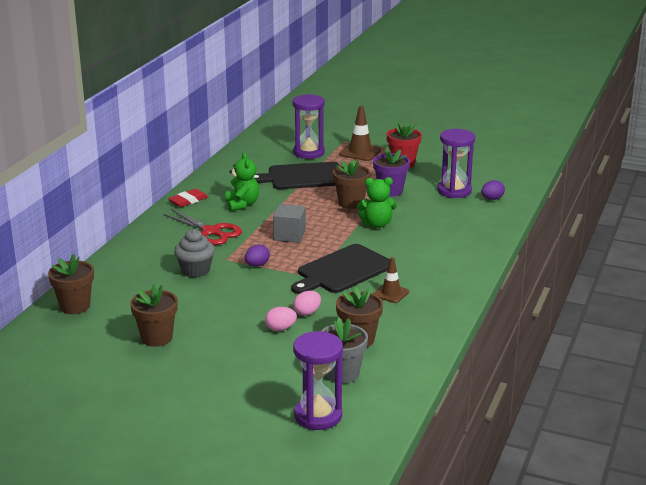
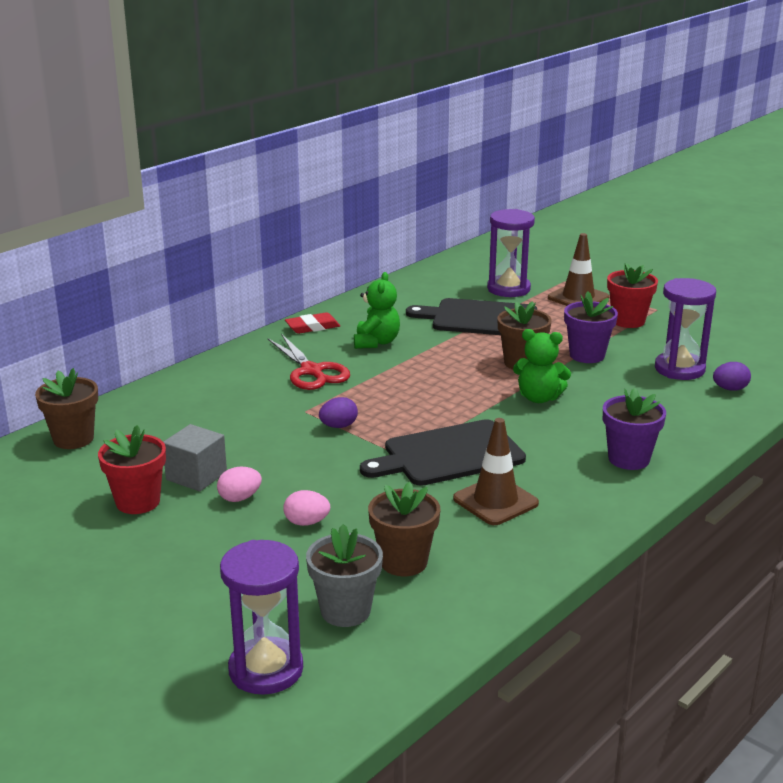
camera: 20 degrees right, 0 degrees up
(156, 338) = (138, 502): brown flower pot -> red flower pot
(195, 270) = (254, 419): grey cupcake -> none
(289, 235) = (410, 393): grey cube -> grey cube (196, 476)
(307, 313) = (359, 506): pink egg -> pink egg (240, 498)
(391, 293) = (495, 501): brown traffic cone -> brown traffic cone, size x1.53
(456, 253) = (629, 459): none -> purple flower pot

